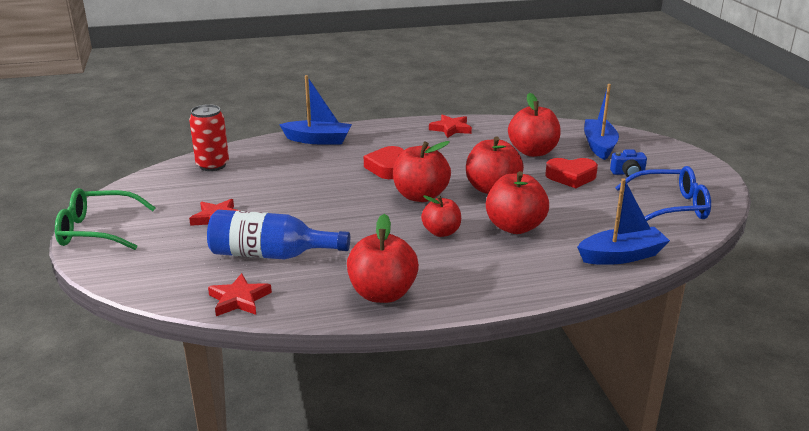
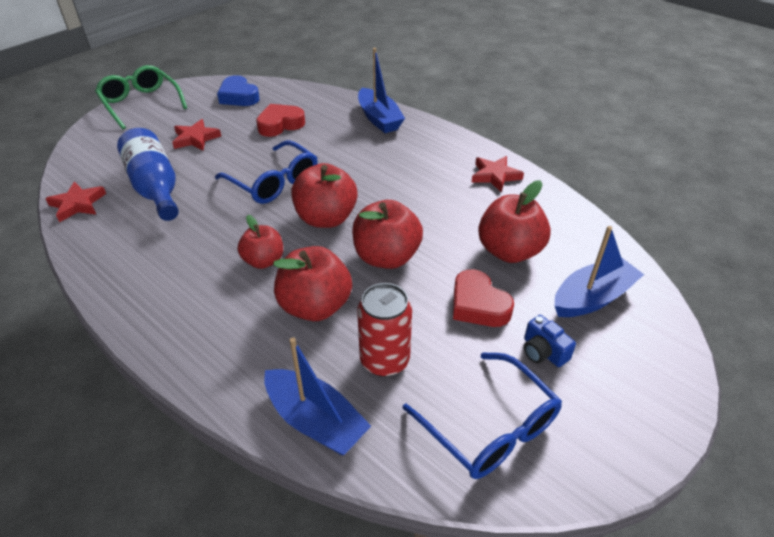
camera: 55 degrees right, 15 degrees up
(177, 182) = (238, 96): none -> blue heart
(212, 165) = (280, 97): red can -> red can (384, 360)
(343, 202) = (274, 182): none -> blue glasses
(382, 294) = (126, 273): red apple -> none
(387, 168) = (365, 176): red heart -> red heart (280, 124)

